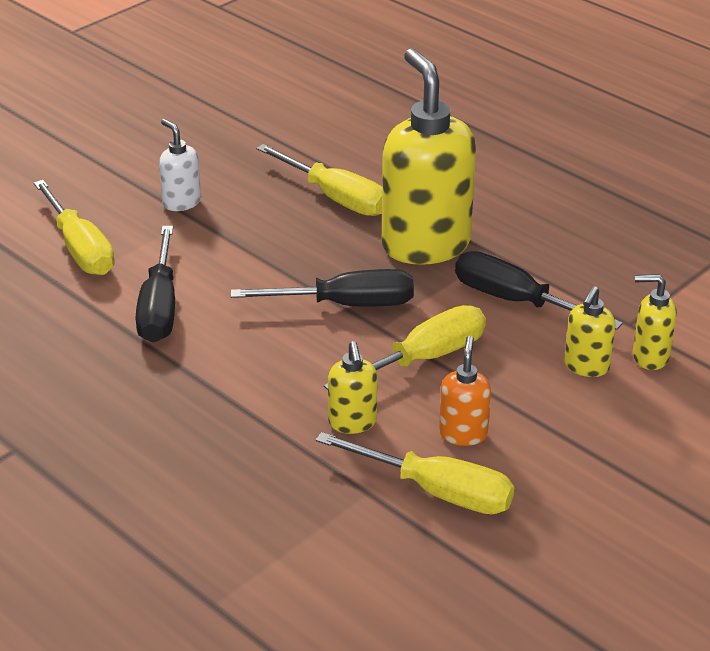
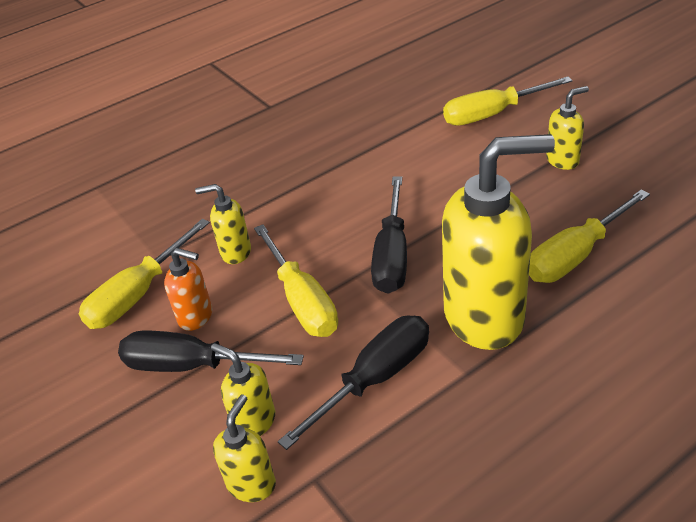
camera: 105 degrees right, 5 degrees up
(159, 307) = (407, 154): black screwdriver -> black screwdriver (191, 366)
(181, 202) = (563, 160): white soap dispenser -> yellow soap dispenser

